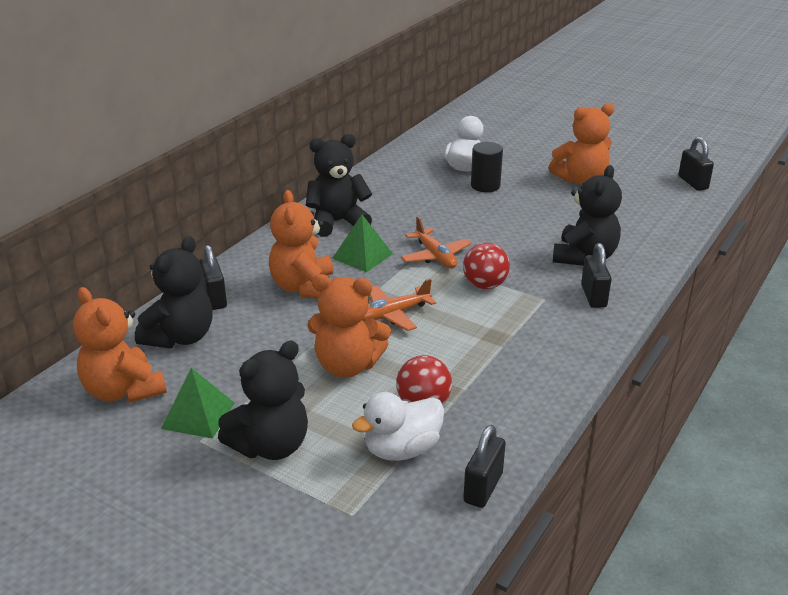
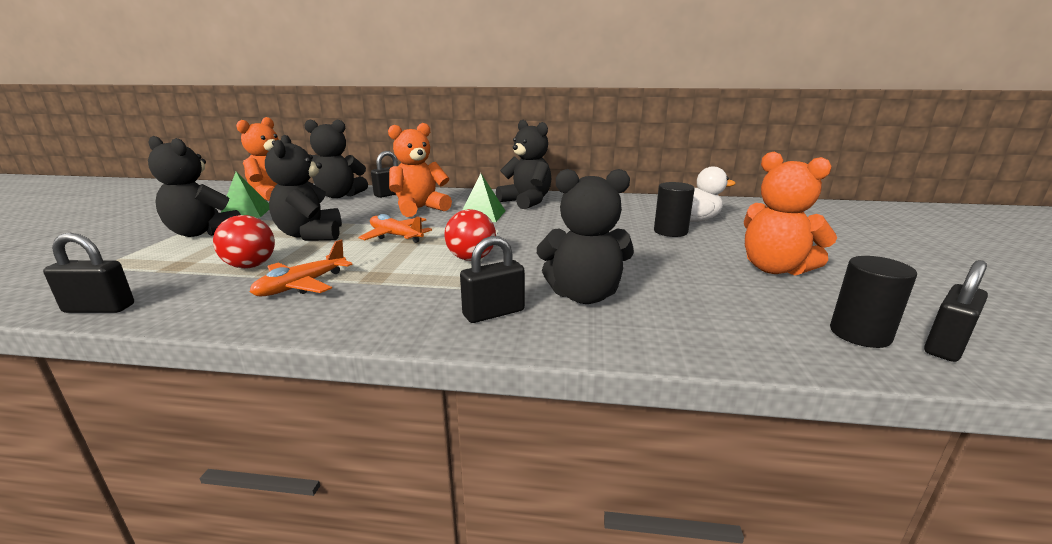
camera: 65 degrees right, 10 degrees down
(347, 366) = (311, 235): orange teddy bear -> black teddy bear
(402, 449) = (181, 269): white duck -> none
(435, 256) = (507, 234): orange plane -> orange plane (302, 285)
(673, 196) = (860, 334): none -> black cylinder

